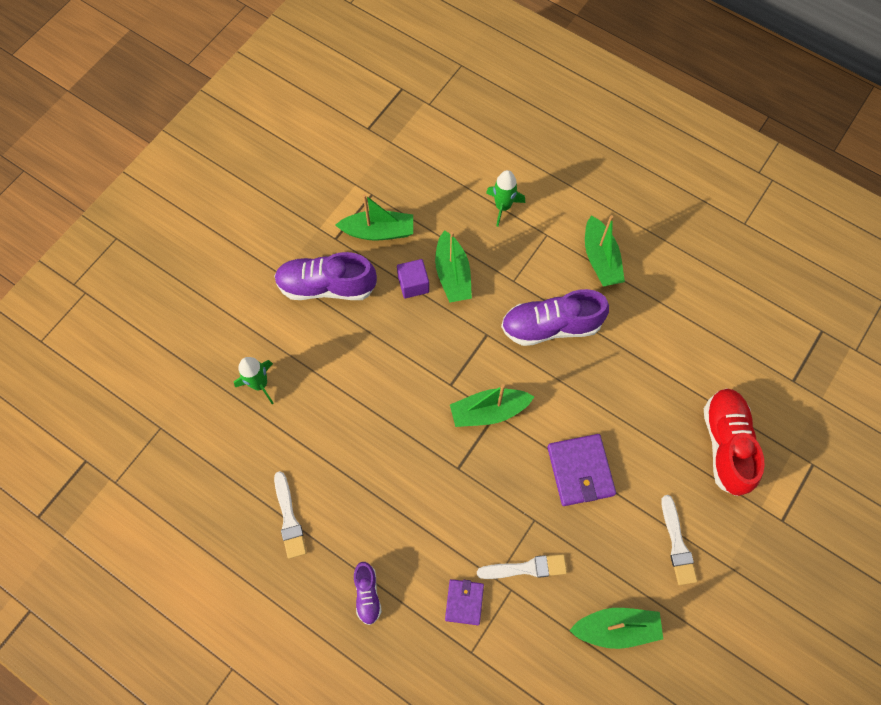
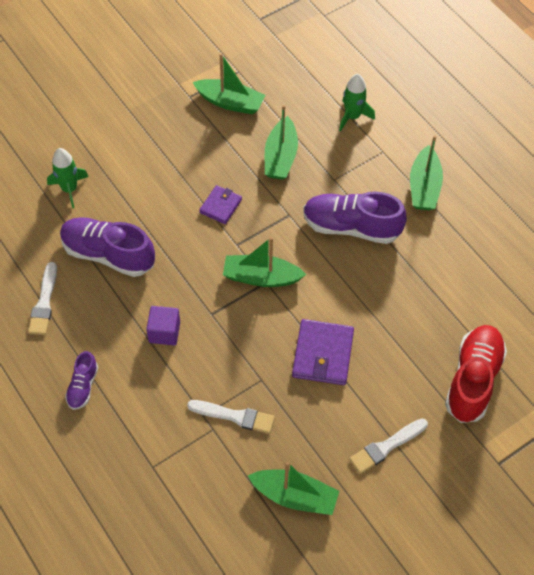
camera: 20 degrees right, 10 degrees down
(327, 286) = (164, 131): purple shoe -> purple shoe (108, 254)
(413, 284) = (241, 154): purple cube -> purple cube (164, 332)
(464, 602) = (165, 424): purple wallet -> purple wallet (220, 206)
(677, 544) = (386, 447): white brush -> white brush turned 45 degrees clockwise

